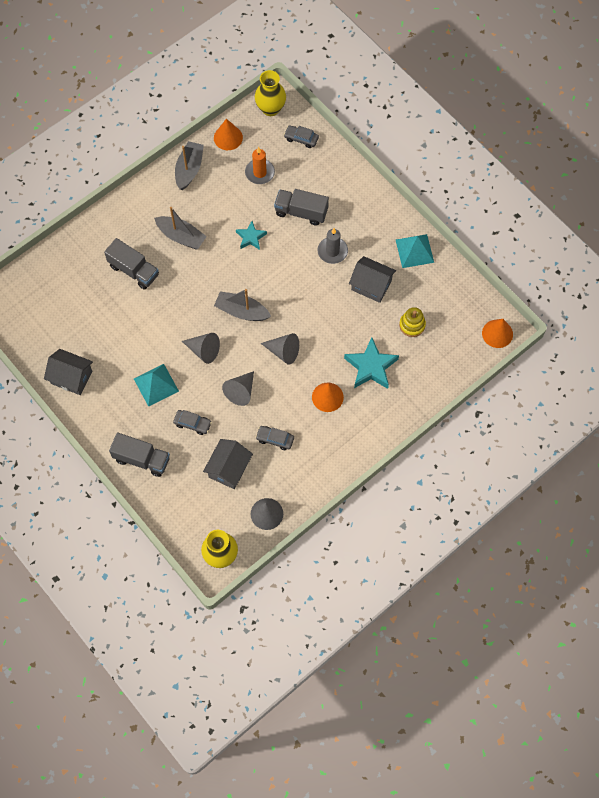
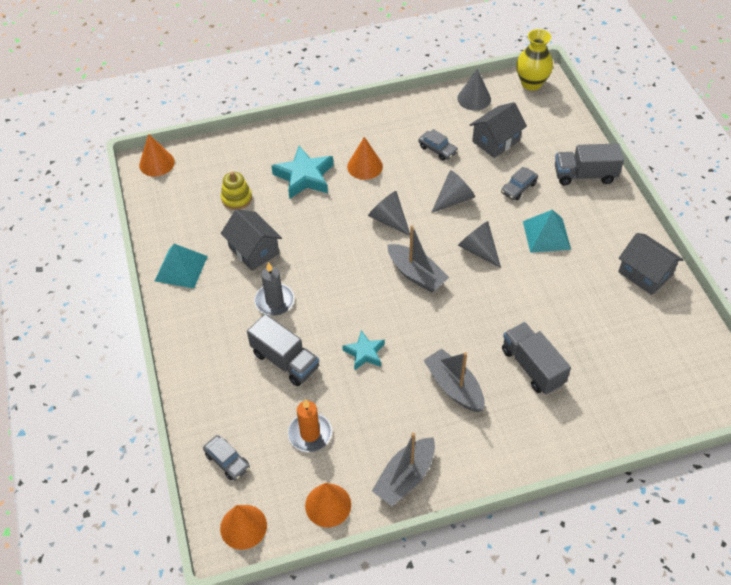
camera: 155 degrees left, 15 degrees down
(142, 459) = (584, 175): grey truck -> grey truck turned 45 degrees counterclockwise
(192, 424) = (518, 188): grey car -> grey car turned 90 degrees counterclockwise
(270, 109) = (243, 526): yellow vase -> orange cone

